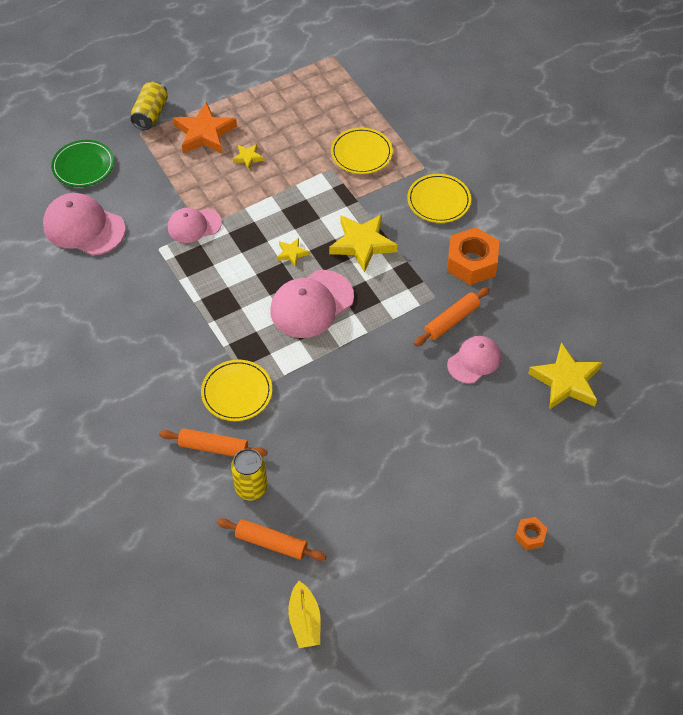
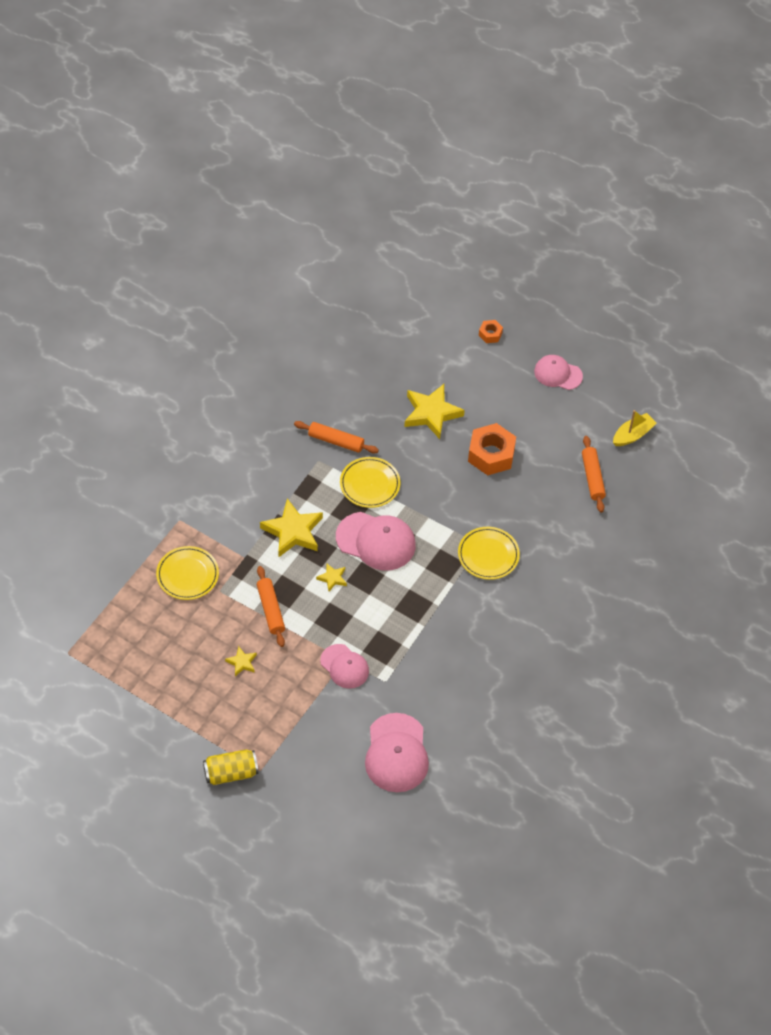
camera: 120 degrees left, 0 degrees up
(83, 166) = (327, 795): green plate -> none
(205, 133) = (231, 713): orange star -> none
(214, 447) = (543, 547): orange rolling pin -> orange rolling pin (270, 610)
(251, 488) = (560, 508): yellow can -> none
(438, 200) = (213, 495): yellow plate -> yellow plate (370, 484)
(471, 262) = (269, 448): orange nut -> orange nut (491, 455)
(474, 361) = (365, 413): pink cap -> pink cap (558, 374)
(566, 381) = (349, 352): yellow star -> yellow star (431, 413)

